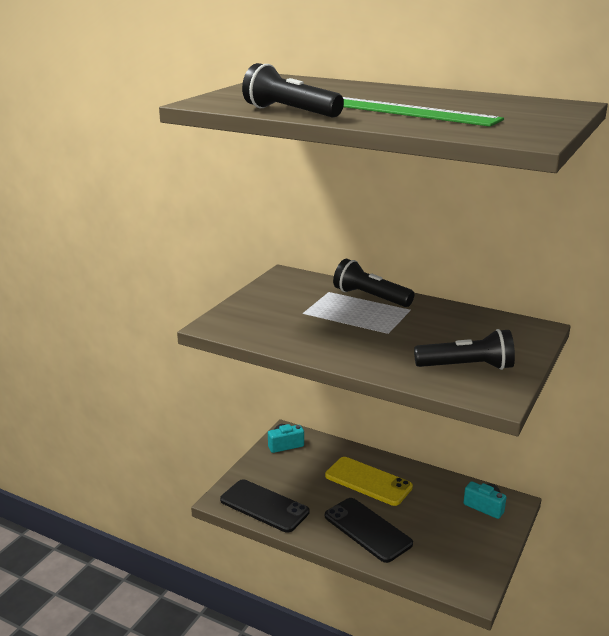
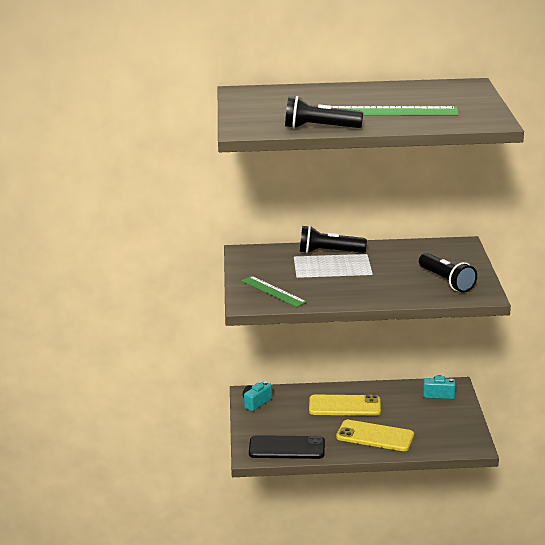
camera: 30 degrees left, 0 degrees up
(257, 321) = (273, 291): none -> green ruler
(367, 530) = (375, 436): black phone -> yellow phone
(467, 366) = (447, 281): black flashlight -> black flashlight turned 90 degrees clockwise

